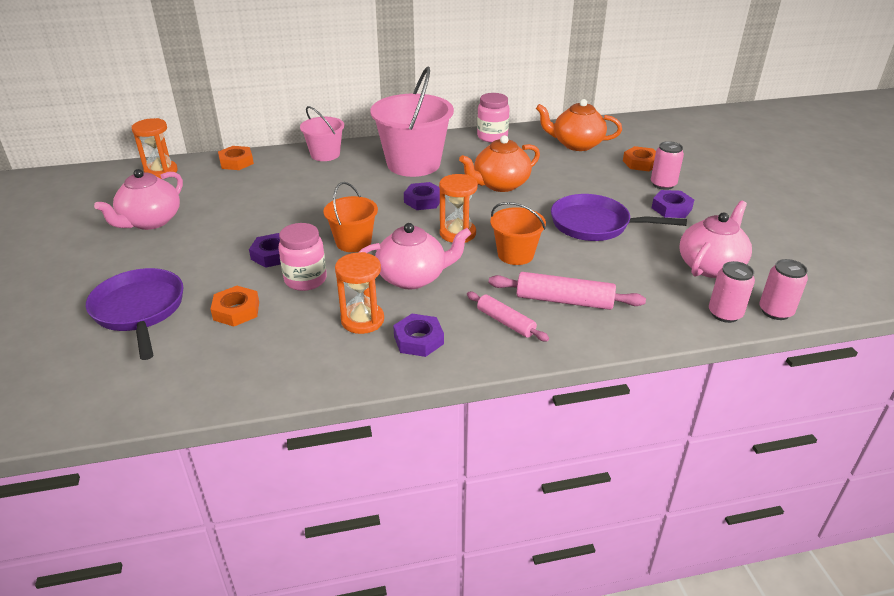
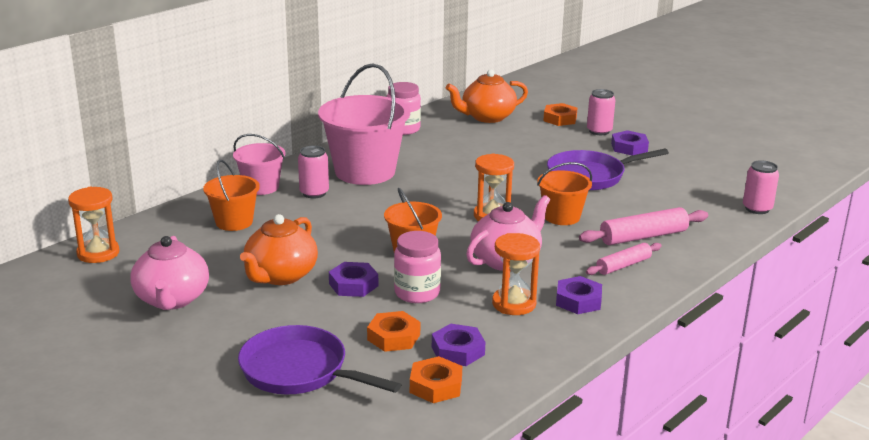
camera: 35 degrees left, 10 degrees down
(236, 162) = (173, 220): orange nut -> orange nut (436, 386)
(270, 176) = (234, 222): none -> orange bucket
(423, 200) = (422, 199): purple nut -> purple nut (458, 351)
(500, 184) = (470, 167): orange teapot -> orange teapot (280, 276)
(505, 322) = (623, 265): pink rolling pin -> pink rolling pin turned 45 degrees counterclockwise
(710, 266) = (708, 180): pink teapot -> none
(775, 311) = (784, 196): pink can -> pink can (314, 193)

